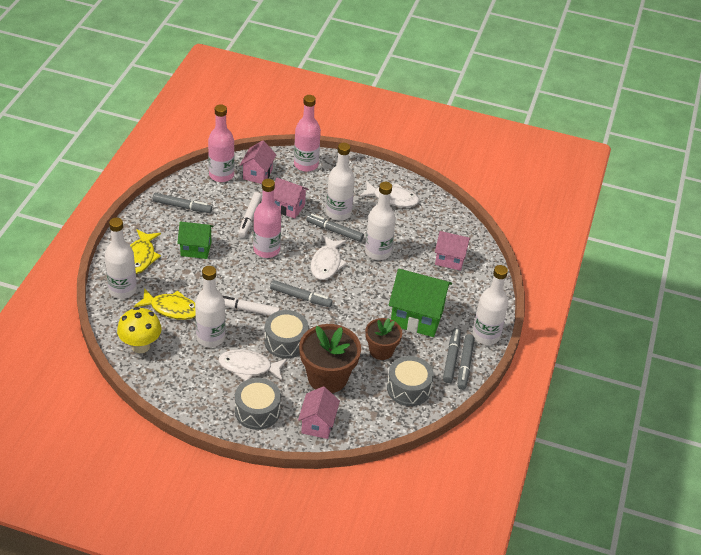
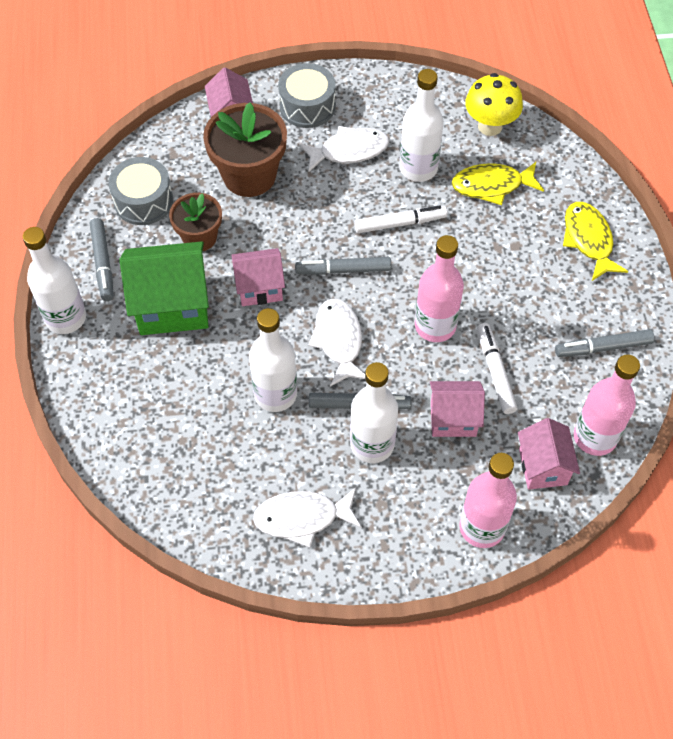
camera: 160 degrees right, 15 degrees up
(122, 290) = (570, 185): white bottle -> none
(196, 249) = (529, 284): green house -> none
(286, 342) = (325, 200): grey drum -> none
(450, 259) = (161, 430): pink house -> pink house (260, 288)
(465, 365) = (82, 261): grey marker -> none

